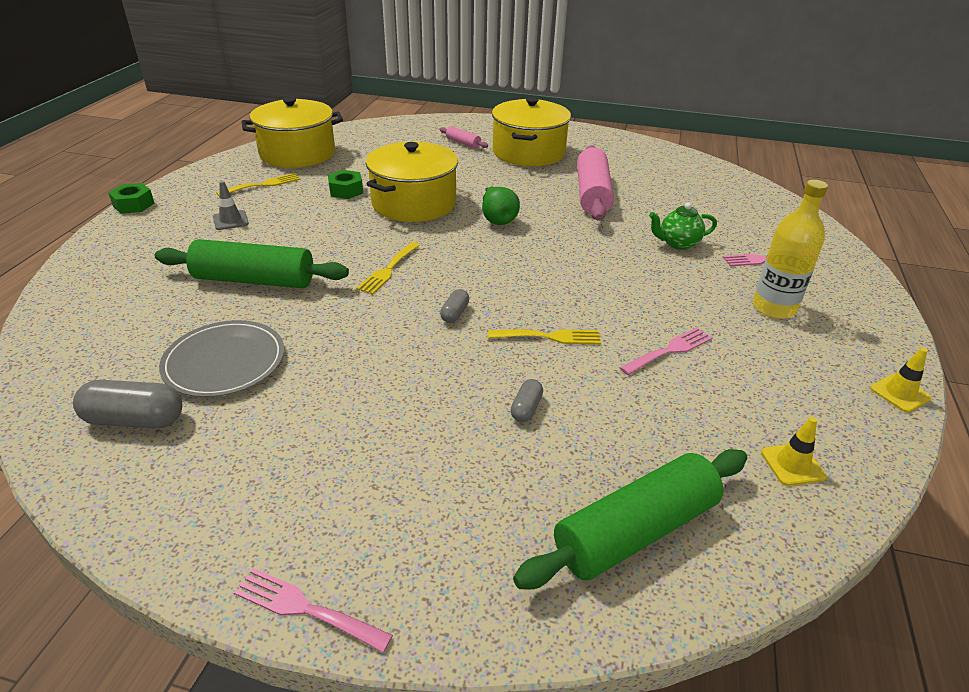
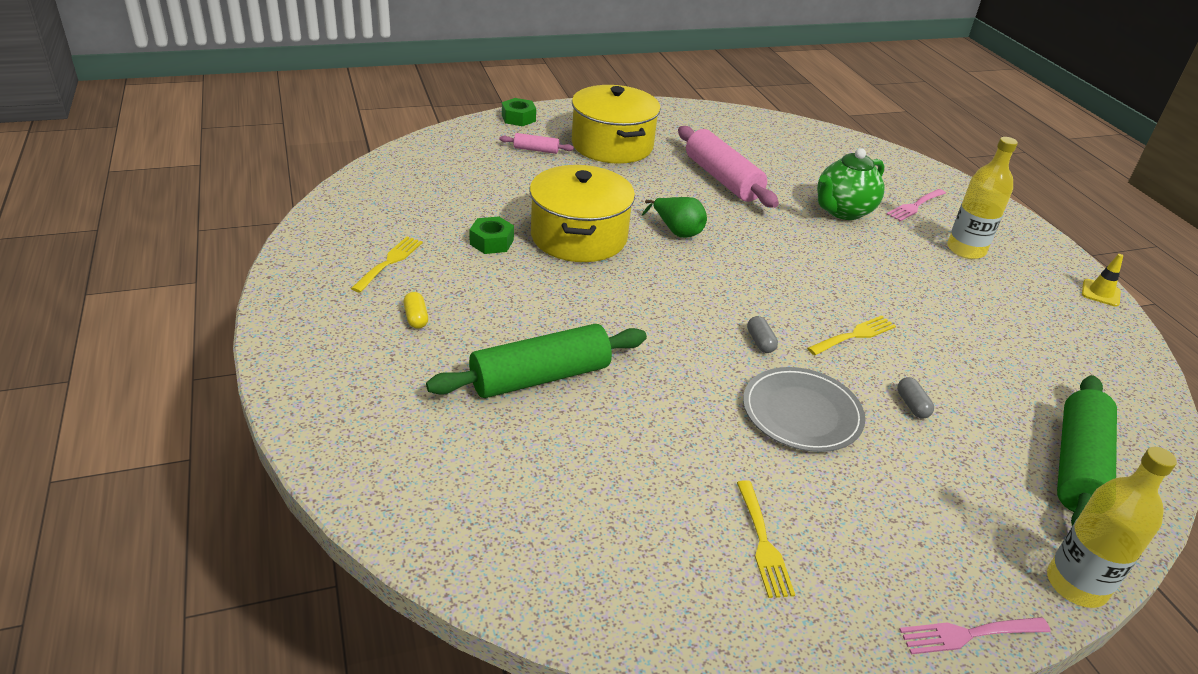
camera: 35 degrees left, 0 degrees up
(133, 205) = (267, 336): green nut -> green nut (518, 118)
(135, 420) = (632, 564): grey capsule -> none
(224, 362) = (632, 472): grey plate -> grey plate (802, 413)
(230, 220) = (416, 318): grey traffic cone -> yellow capsule
(297, 153) = (373, 210): yellow pot -> none
(388, 270) = (650, 319): yellow fork -> yellow fork (763, 543)
(475, 630) = (1076, 585): none -> yellow bottle
(669, 350) = (944, 314): pink fork -> none
(678, 244) = (843, 211): green teapot -> green teapot, size x1.55
(792, 464) = (1103, 374): yellow traffic cone -> none

